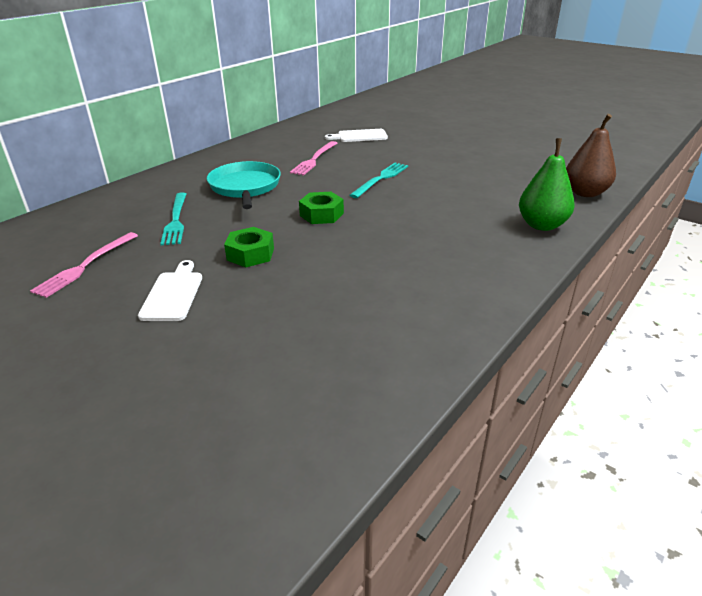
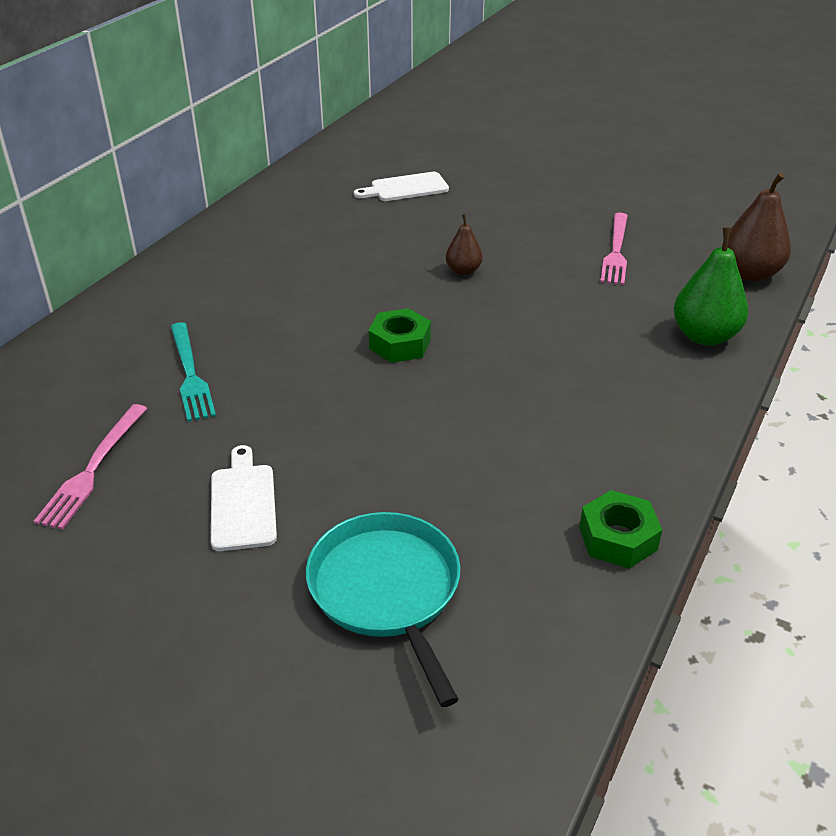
camera: 10 degrees left, 5 degrees up
(245, 187) = (269, 302): turquoise pan -> turquoise pan (387, 590)
(250, 254) = (324, 424): green nut -> green nut (617, 538)
(314, 159) = (353, 240): pink fork -> pink fork (616, 251)
(381, 179) = (463, 271): turquoise fork -> brown pear

